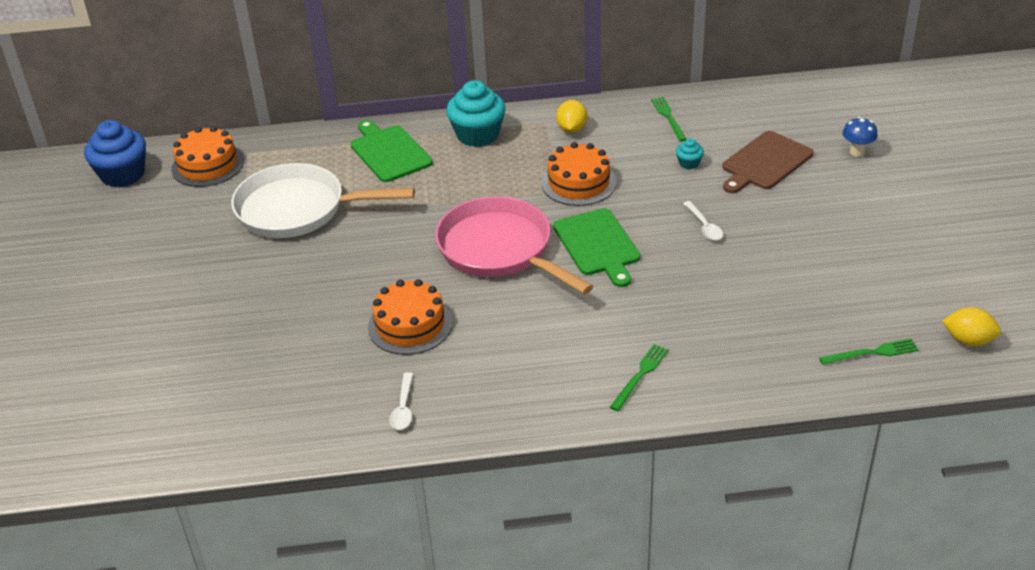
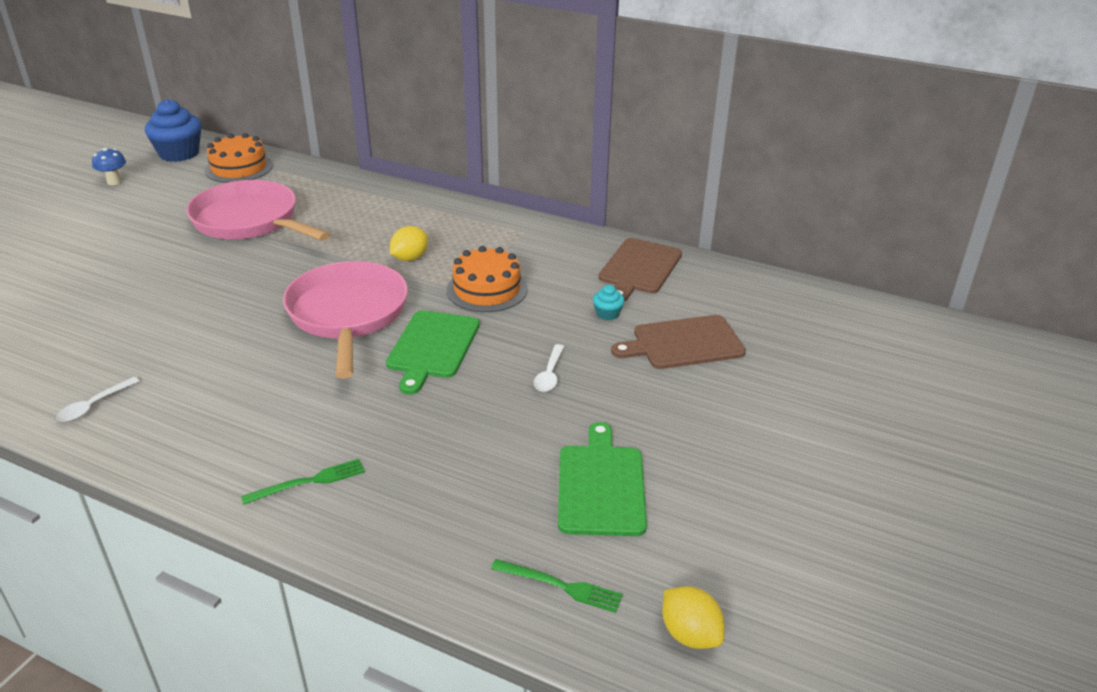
camera: 30 degrees right, 5 degrees down
(298, 209) = (250, 221): white pan -> pink pan
(389, 152) = (372, 207): green cutting board -> green cutting board (601, 486)
(410, 325) = (197, 341): orange cake -> none
(477, 135) = (456, 220): turquoise cupcake -> none
(572, 129) = (539, 245): yellow lemon -> yellow lemon (410, 258)
(668, 117) = (639, 268): green fork -> brown cutting board
(857, 152) = (795, 373): blue mushroom -> blue mushroom (114, 182)

